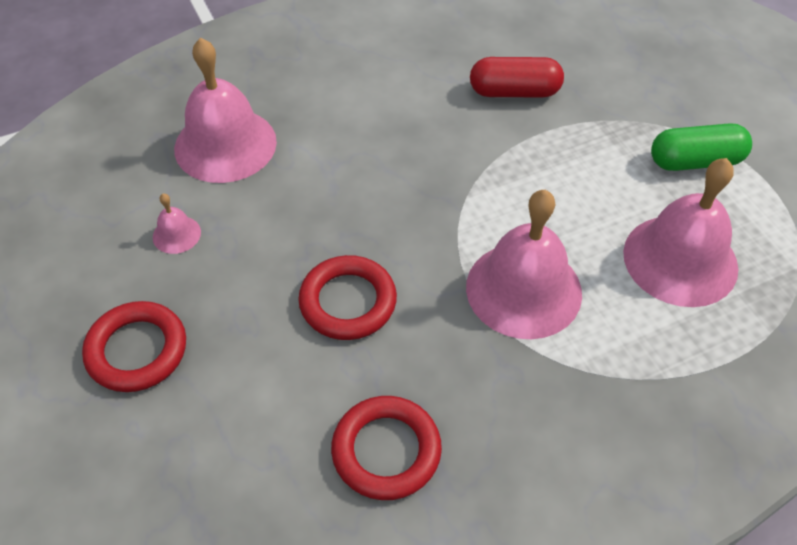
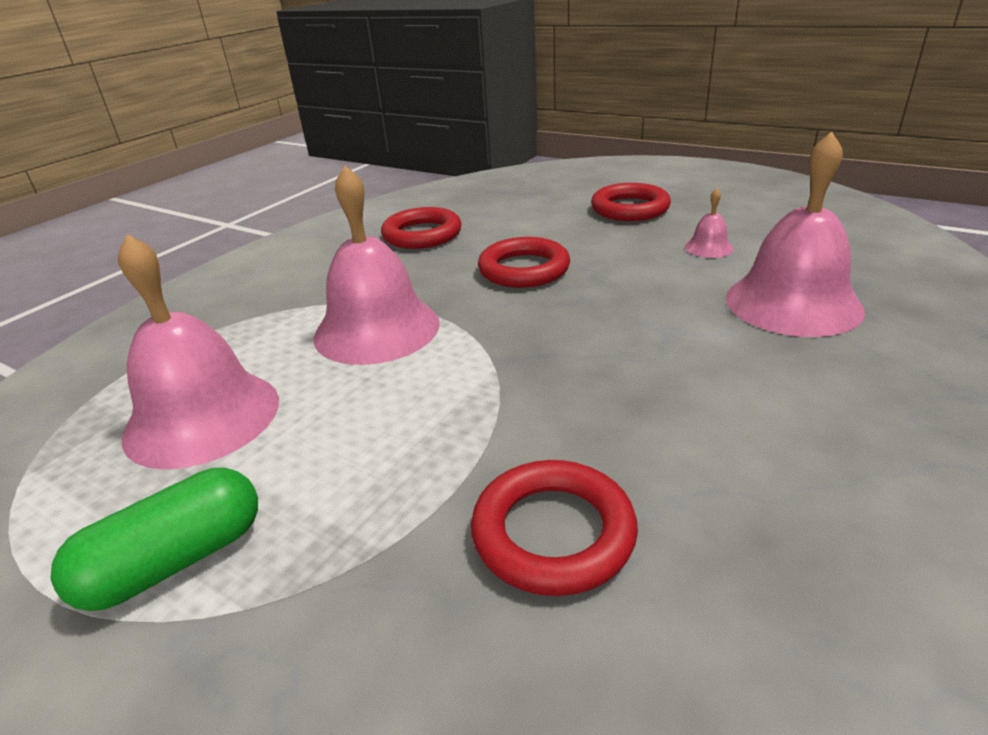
camera: 150 degrees right, 20 degrees down
(514, 92) = (553, 533): red capsule -> red ring

